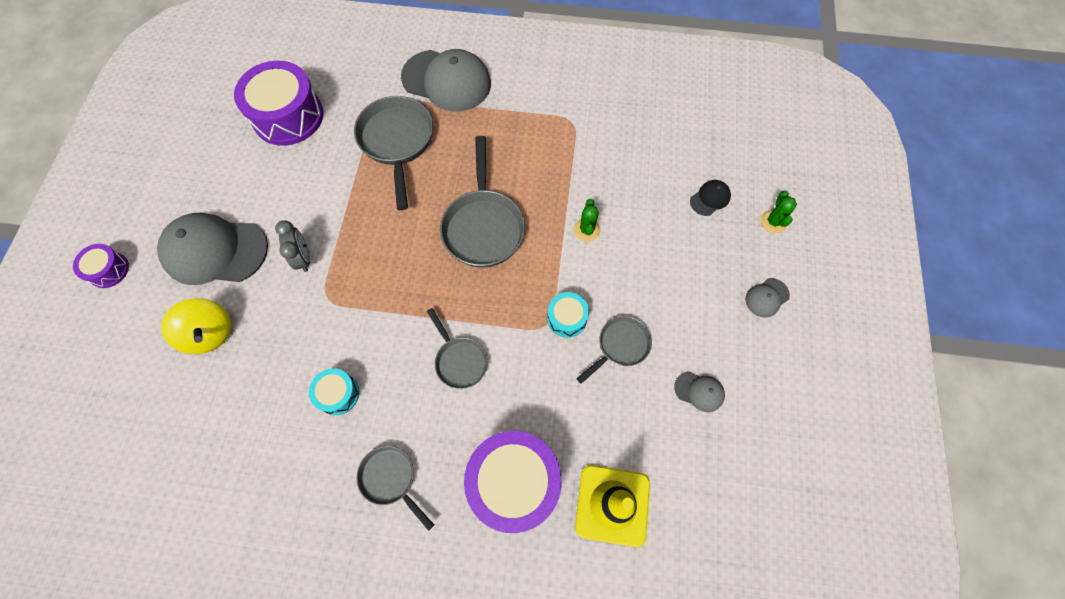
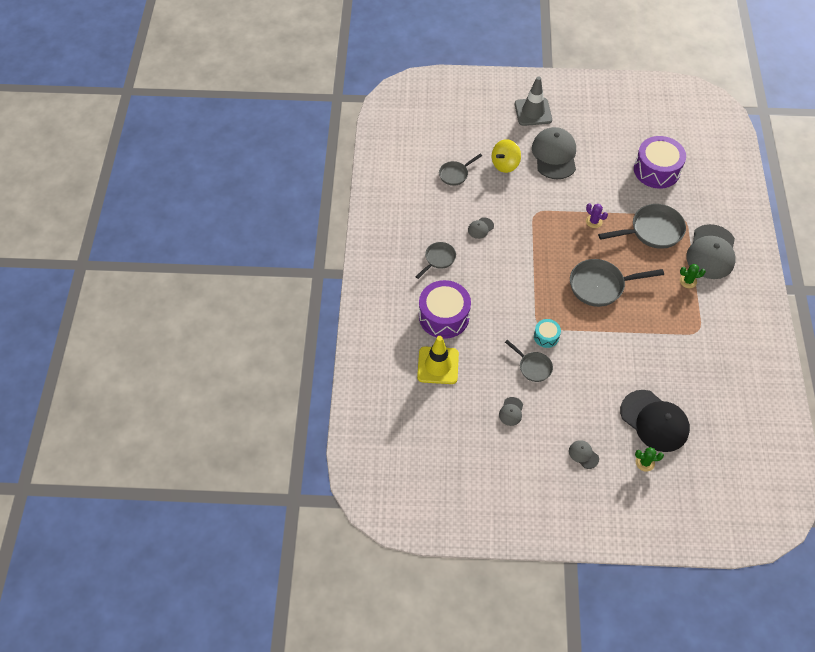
camera: 85 degrees right, 10 degrees down
(109, 270) = (533, 112): purple drum -> grey traffic cone
(303, 258) = (559, 197): grey clock -> none
(338, 394) = (480, 228): turquoise drum -> grey cap
(363, 215) = (594, 221): none -> purple cactus
(459, 360) = (509, 283): grey pan -> grey pan (455, 174)
(587, 230) = (611, 344): green cactus -> green cactus (688, 281)
(710, 198) = (654, 421): black cap -> black cap, size x2.28

